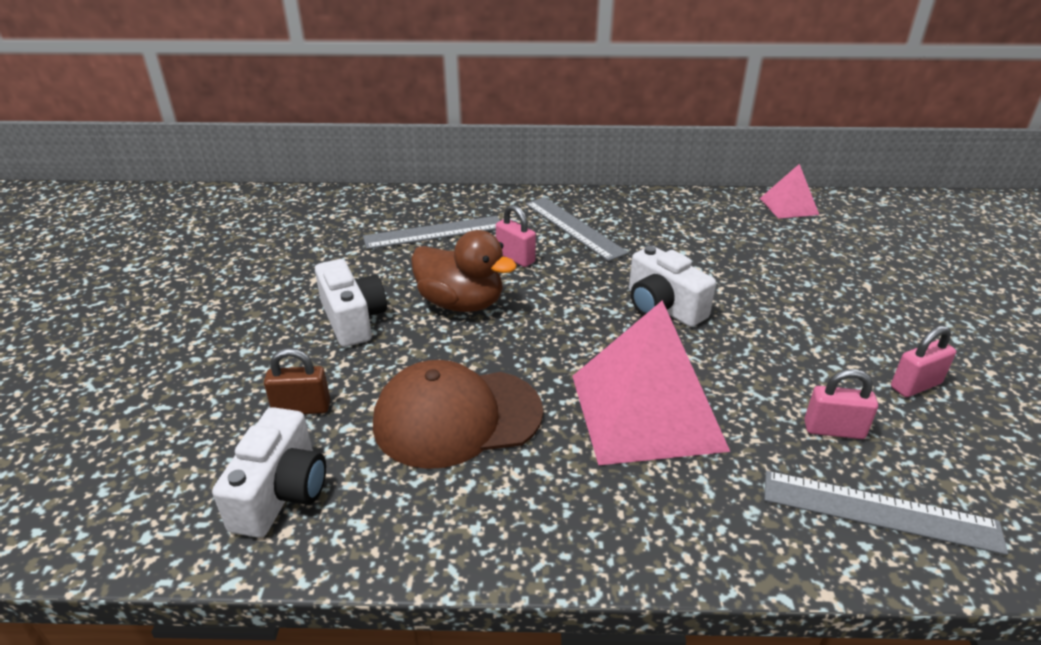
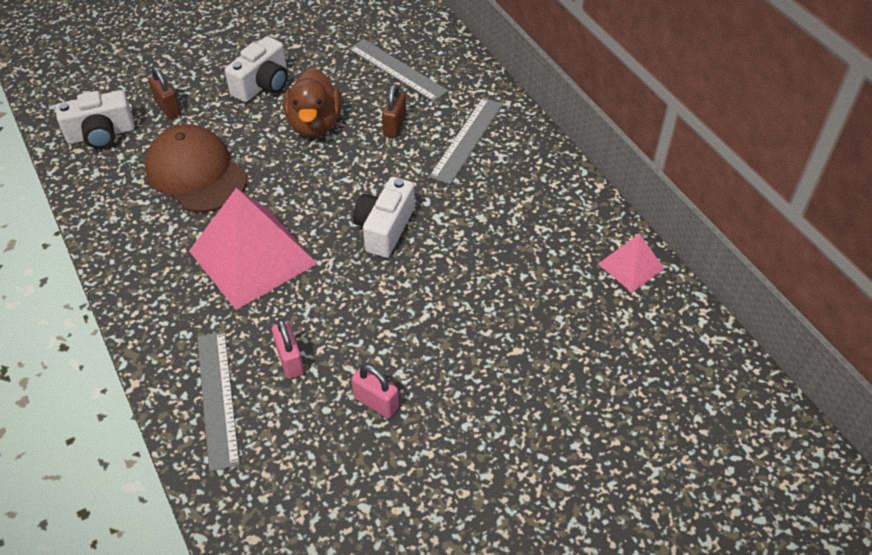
camera: 60 degrees right, 15 degrees up
(515, 258) = (394, 126): pink padlock -> brown padlock

